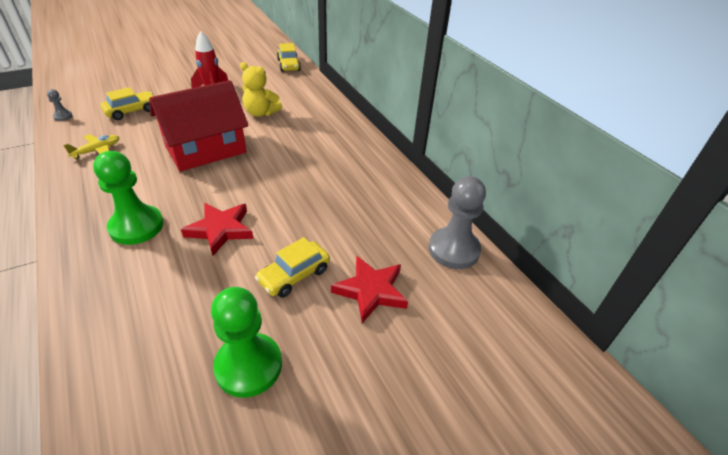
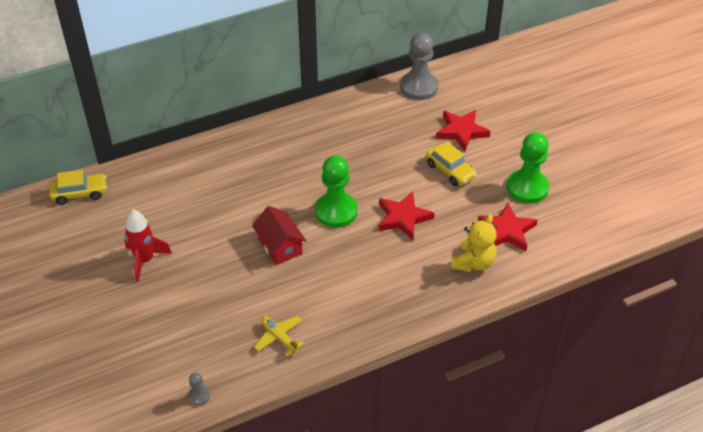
camera: 85 degrees left, 5 degrees up
(131, 111) = (191, 329): yellow car -> none
(136, 226) = (401, 273): green pawn -> green pawn (336, 211)
(168, 332) = (507, 230): none -> red star
(205, 149) = (280, 246): red house -> red house, size x0.56
(261, 113) = (206, 209): yellow teddy bear -> yellow teddy bear (473, 263)

